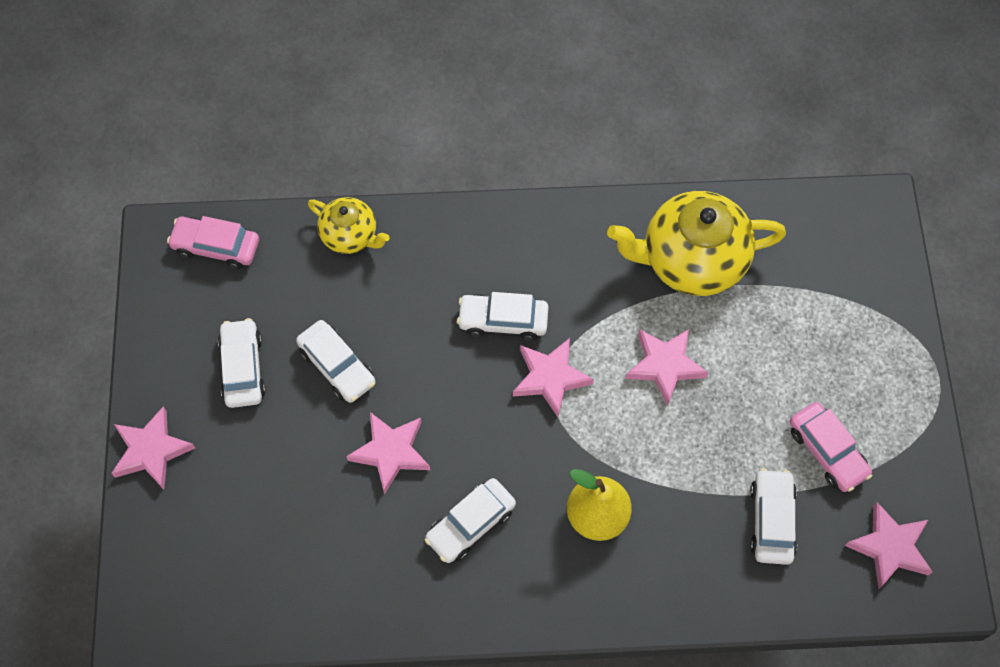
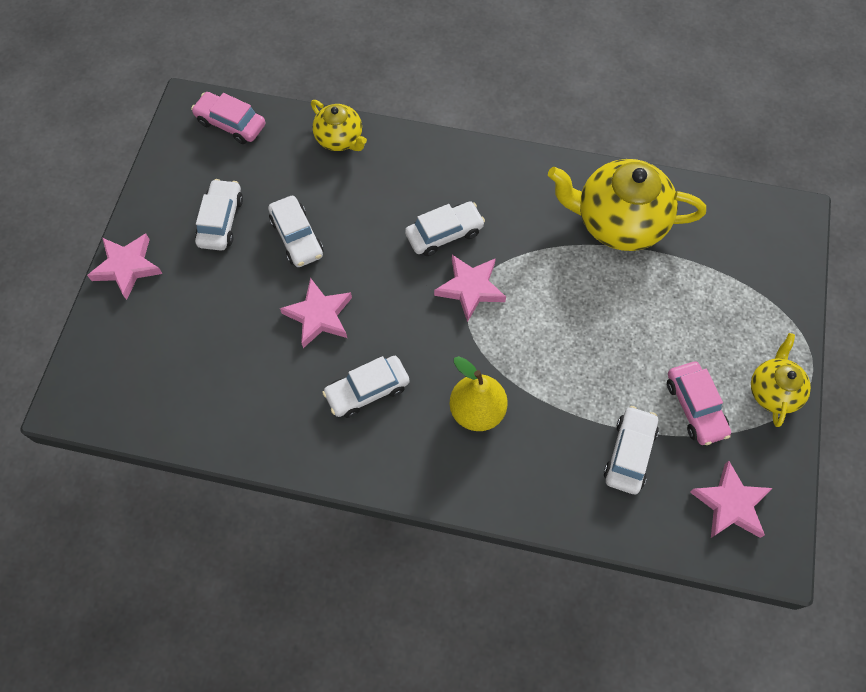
camera: 15 degrees right, 0 degrees up
(503, 321) = (444, 233): white car -> white car turned 135 degrees clockwise
(665, 366) = (571, 301): pink star -> none
(904, 412) = (773, 391): none -> yellow teapot

